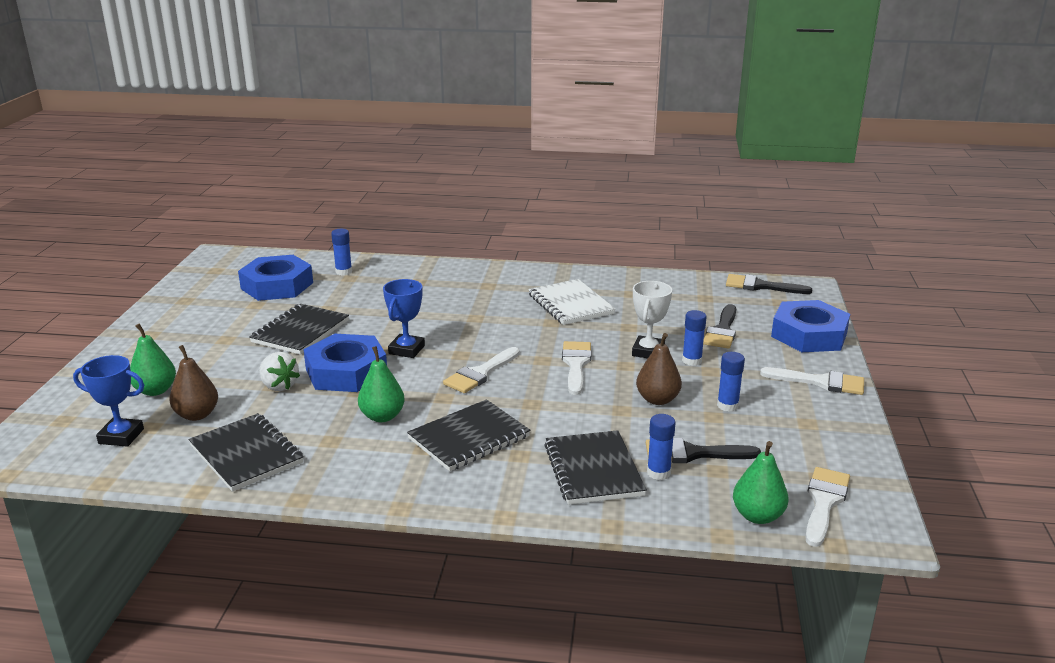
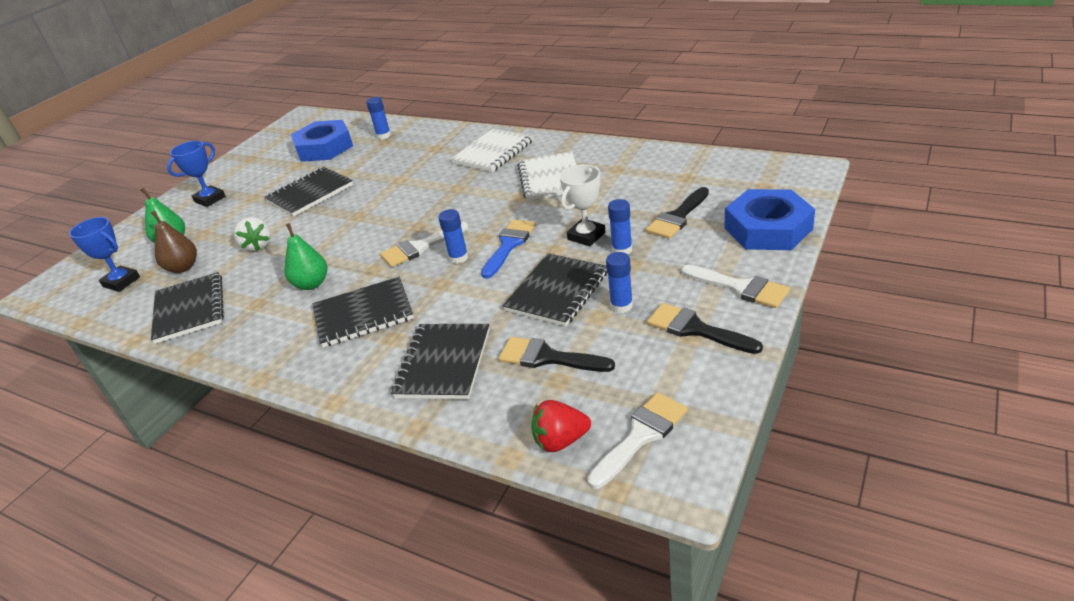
camera: 25 degrees right, 10 degrees up
(346, 372) = (316, 236): blue nut -> none
(406, 350) = (377, 218): blue trophy -> blue trophy (210, 199)
(488, 283) = (493, 152): none -> white notebook
(576, 364) = (509, 245): white brush -> blue brush
(657, 399) = (557, 291): brown pear -> black notebook
(658, 473) = (500, 375): blue glue stick -> blue glue stick (458, 258)
(757, 516) = (560, 441): green pear -> red strawberry
(761, 286) = (756, 166): black brush -> black brush (696, 329)

